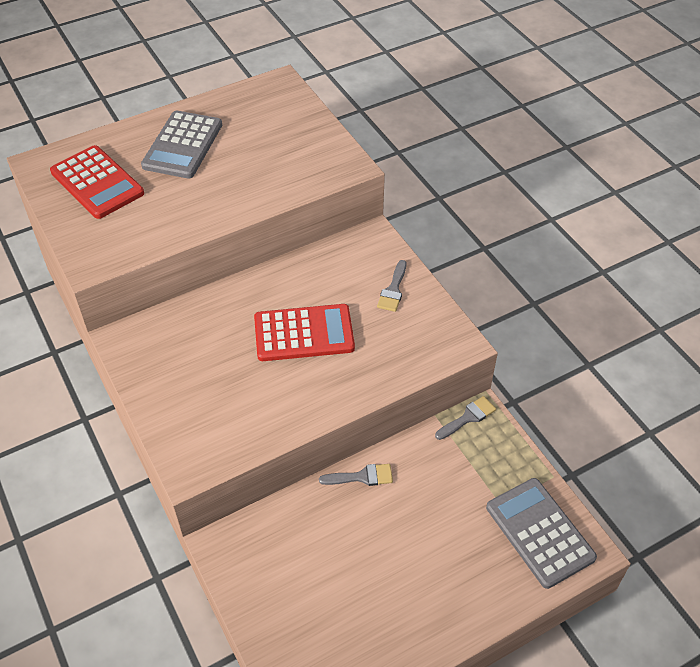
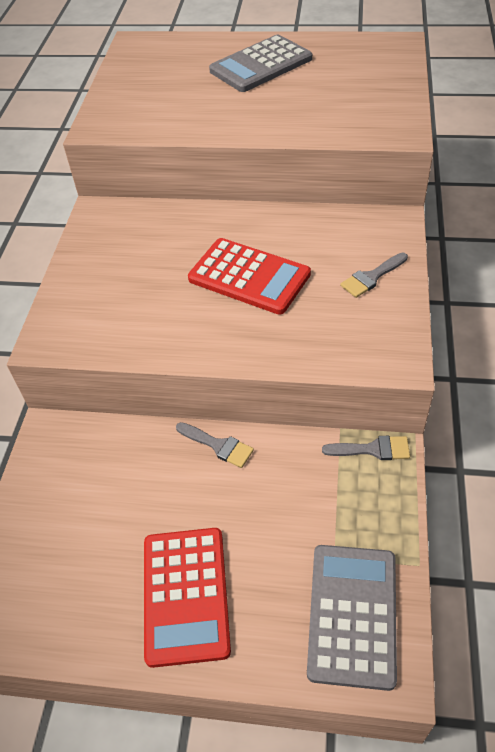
camera: 40 degrees right, 0 degrees up
(97, 183) = (163, 70): red calculator -> red calculator (186, 595)

